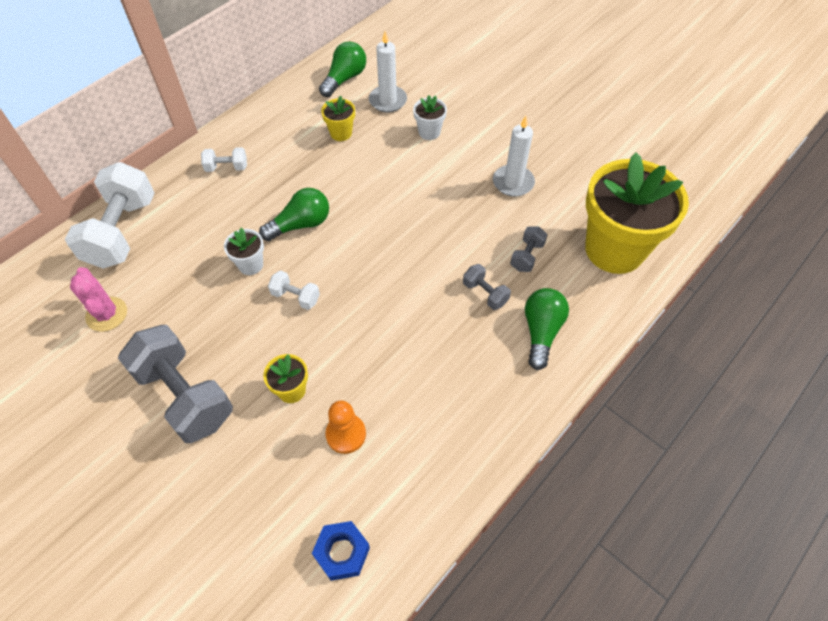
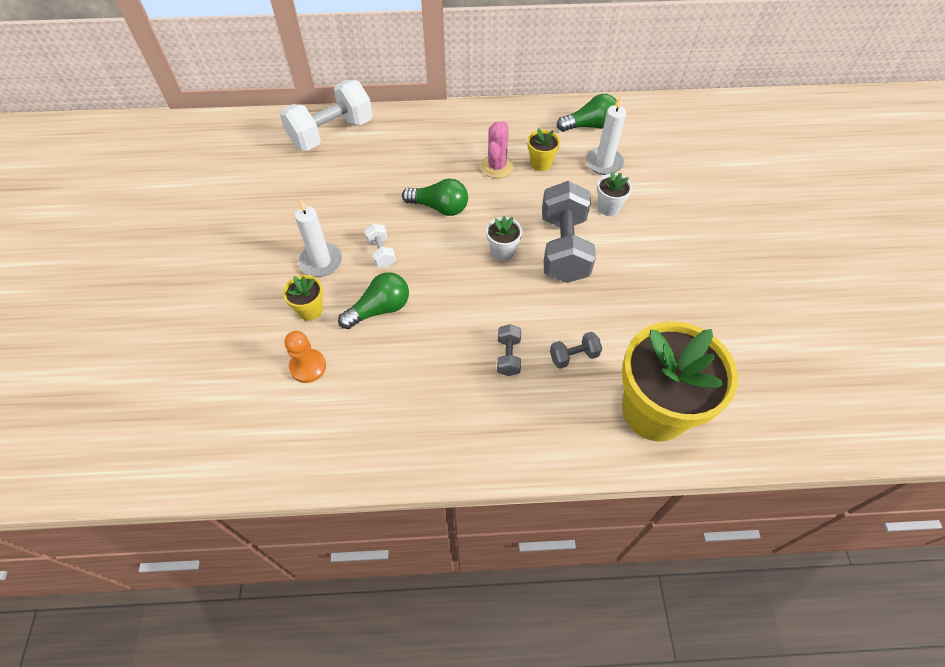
camera: 45 degrees right, 0 degrees up
(107, 314) = (268, 177): pink cactus -> pink cactus (497, 167)
(185, 395) = (252, 261): grey dumbbell -> grey dumbbell (563, 248)
(227, 167) = (437, 135): white dumbbell -> none
(250, 265) = (379, 210): white flower pot -> white flower pot (502, 251)
(342, 552) = (222, 436): blue nut -> none
(513, 182) = (631, 293): white candle -> white candle (321, 261)
(541, 332) = (516, 419): green light bulb -> green light bulb (379, 309)

